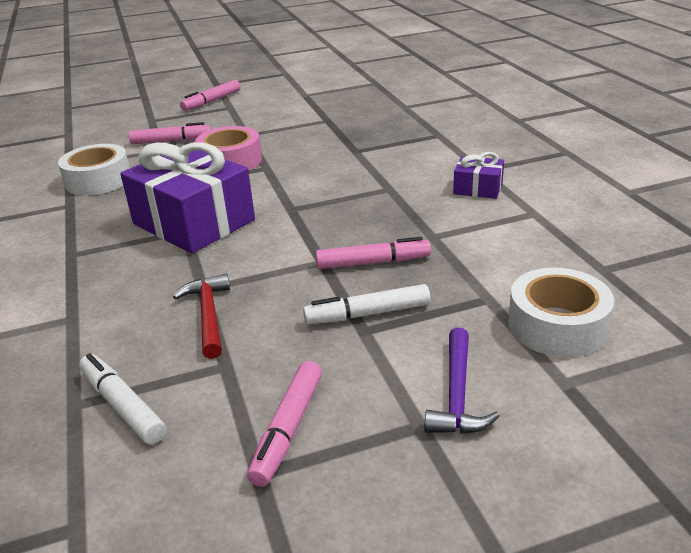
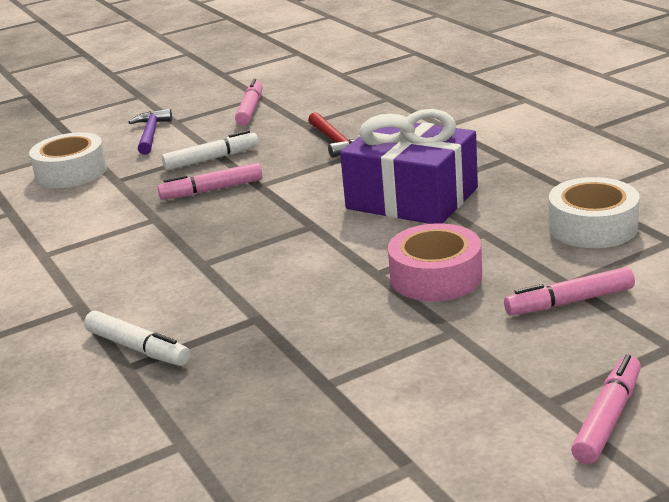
camera: 170 degrees right, 5 degrees down
(122, 405) = (357, 102): white marker -> white marker (138, 348)
(478, 188) = (93, 277): purple gift -> none

